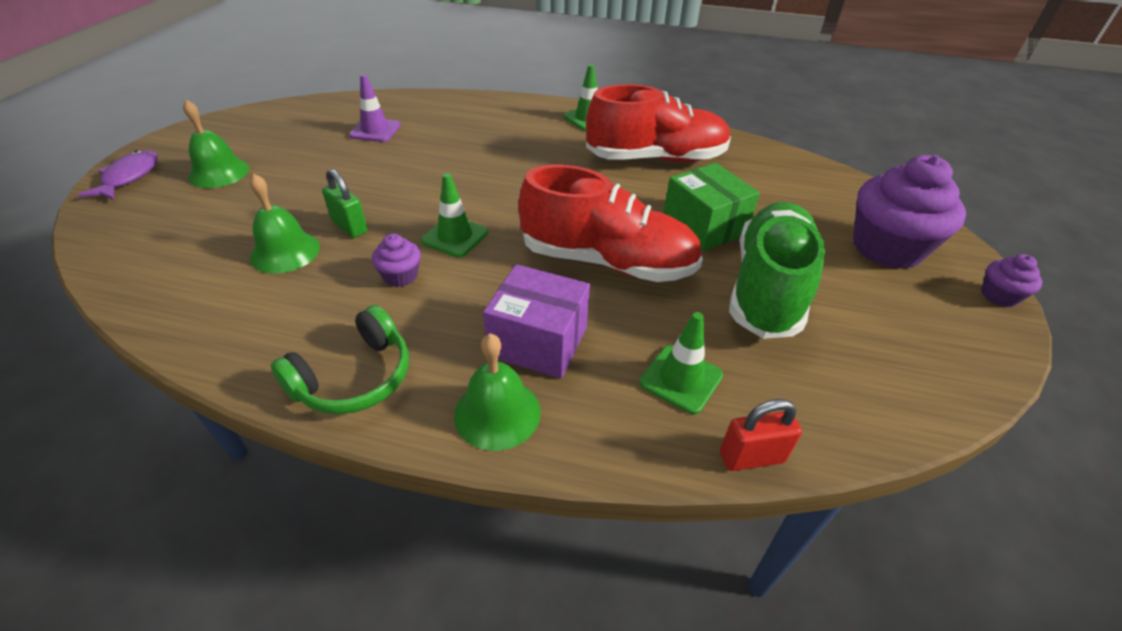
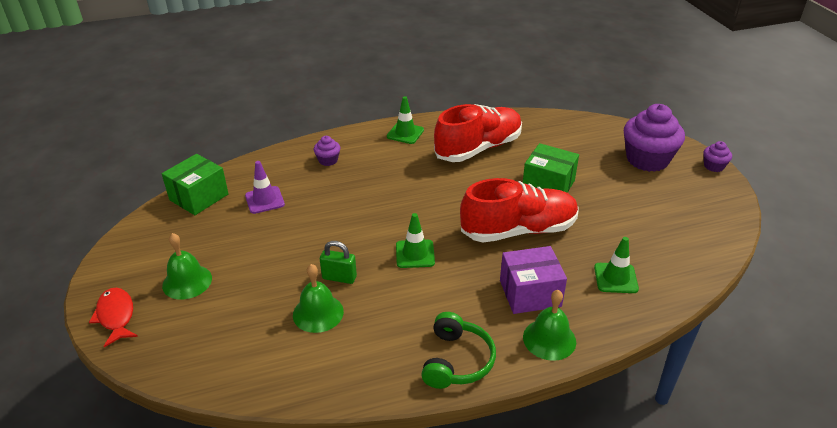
camera: 30 degrees left, 5 degrees down
(129, 177) = (116, 316): purple fish -> red fish
(324, 108) = (199, 197): none -> green box
(400, 276) = (412, 293): purple cupcake -> purple cupcake (328, 160)
(751, 457) = (677, 299): red padlock -> none
(767, 287) = (611, 209): green shoe -> none

